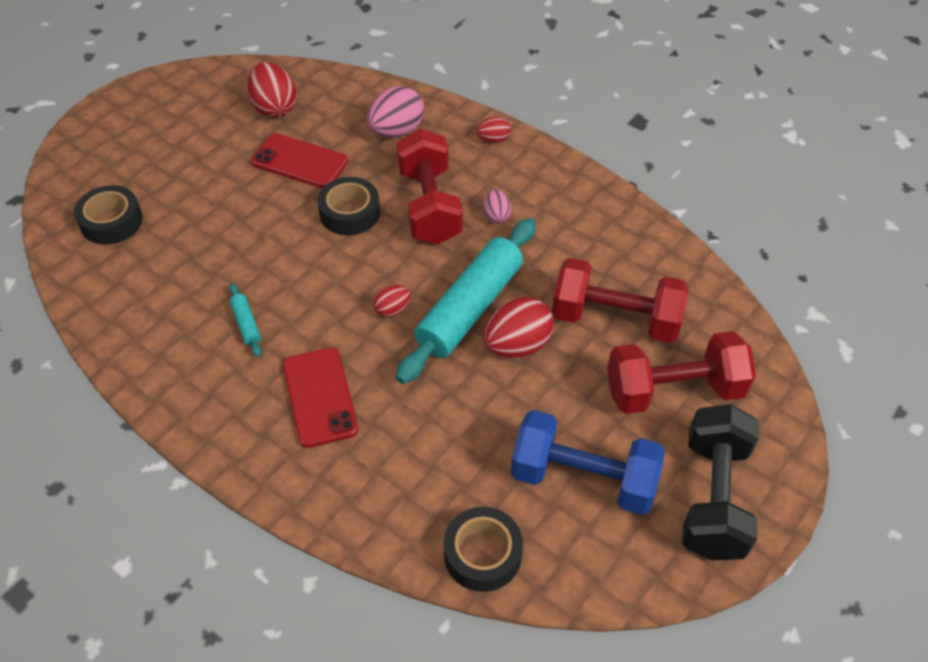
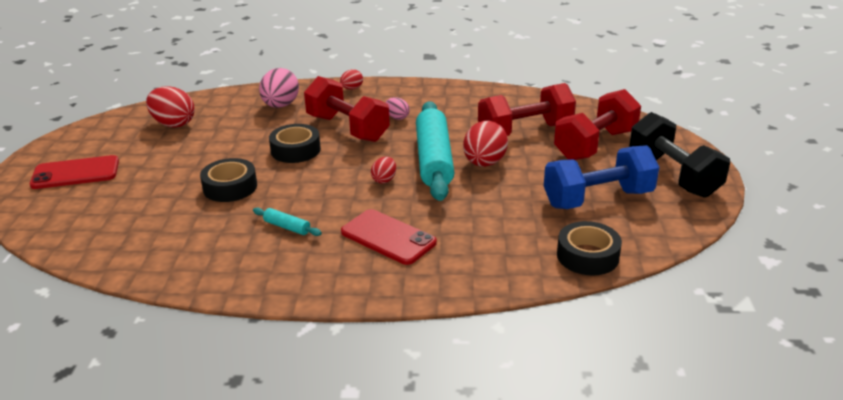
camera: 35 degrees left, 20 degrees down
(111, 221) = (104, 221): black tape -> black tape (230, 187)
(299, 161) = (226, 141): red phone -> red phone (75, 173)

